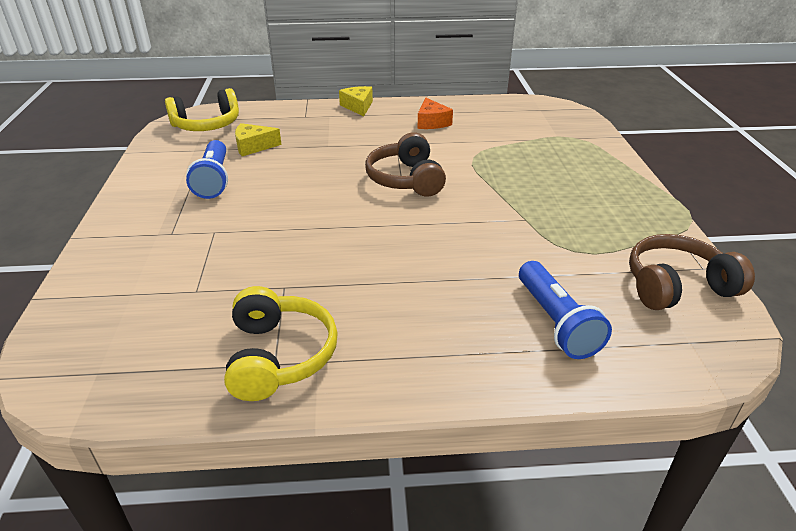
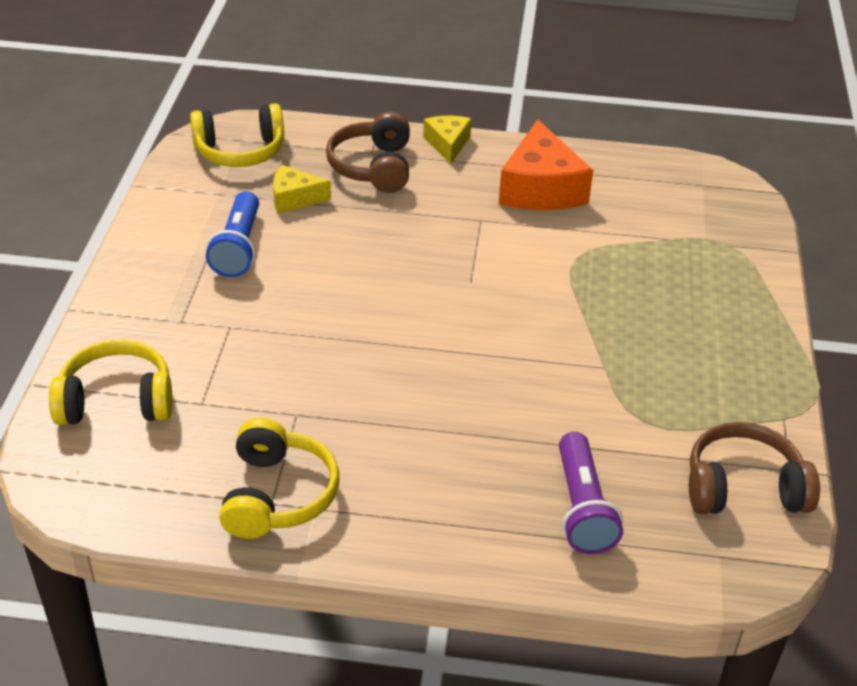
camera: 10 degrees right, 5 degrees up
(115, 300) = (116, 401): none -> yellow headphones
(406, 179) = (476, 282): brown headphones -> brown headphones (373, 167)
(432, 122) = (540, 188): orange cheese -> orange cheese, size x1.80
(556, 322) = (582, 508): blue flashlight -> purple flashlight

